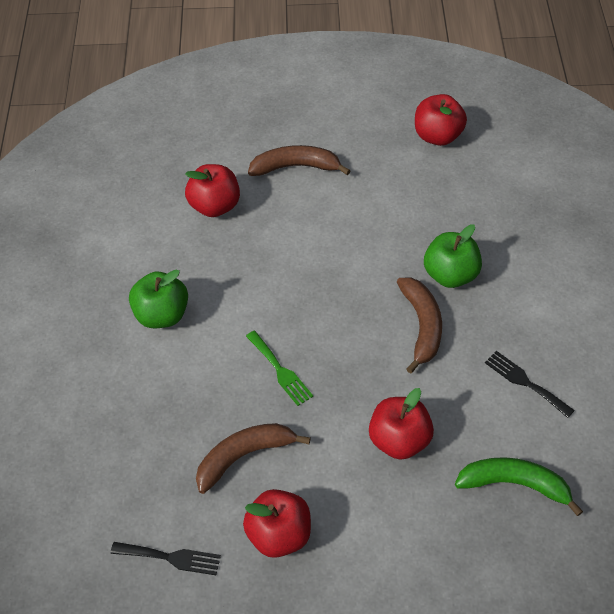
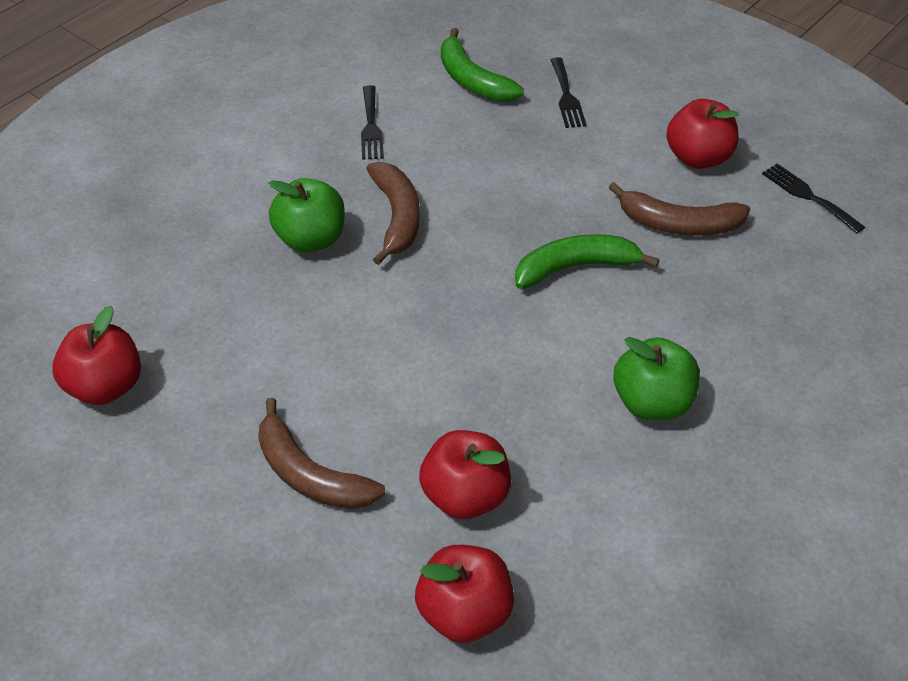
camera: 140 degrees left, 5 degrees down
(280, 371) = (575, 267): green fork -> green banana
(399, 440) = (527, 154): red apple -> red apple (464, 612)
(422, 326) = (397, 217): brown banana -> brown banana turned 135 degrees clockwise
(430, 524) = (566, 96): none -> black fork

